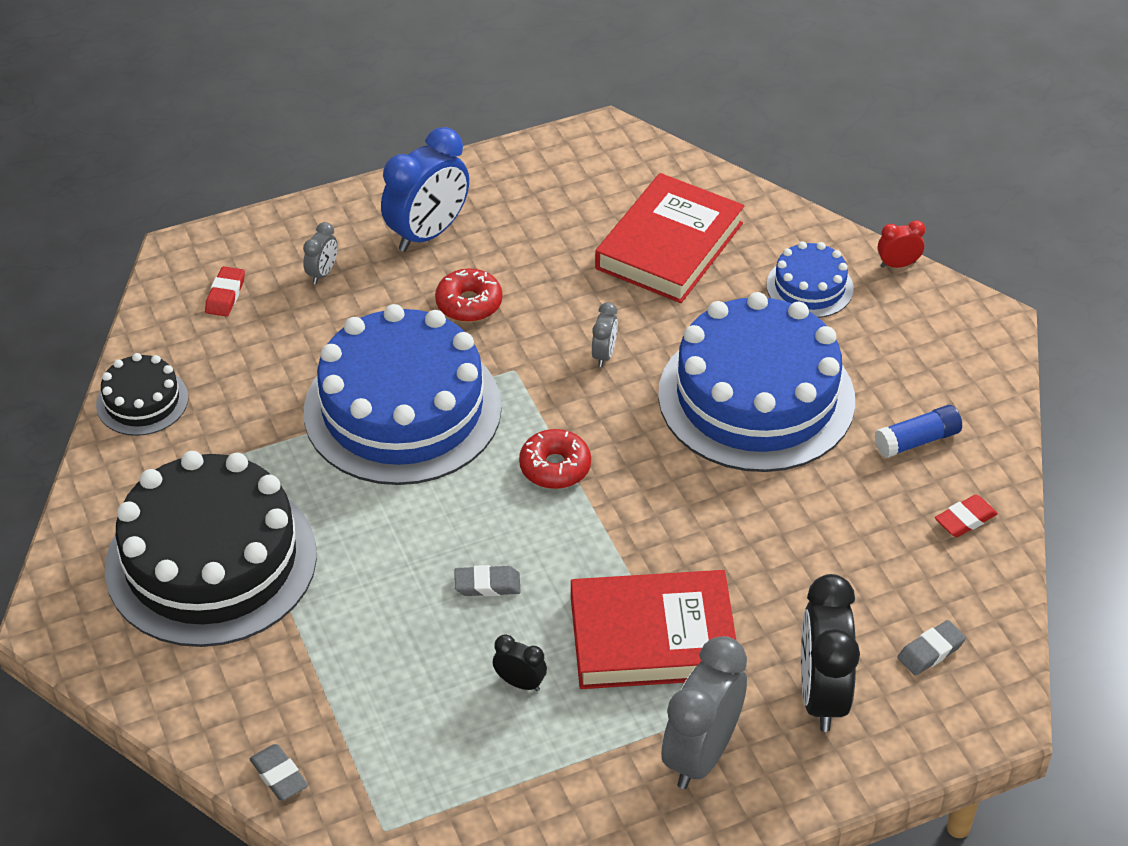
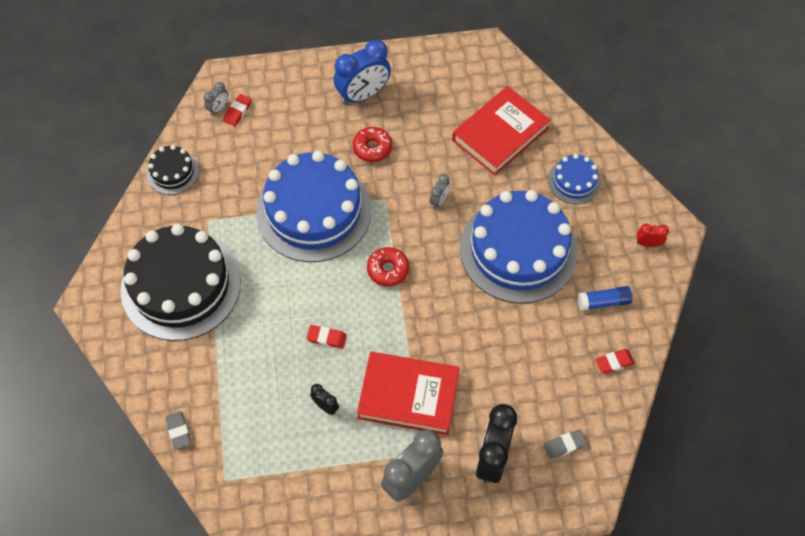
camera: 15 degrees right, 15 degrees up
(322, 273) = (296, 109): grey clock -> grey clock (218, 108)
(487, 584) = (326, 338): grey eraser -> red eraser
(898, 264) = (632, 177): red clock -> red clock (648, 243)

